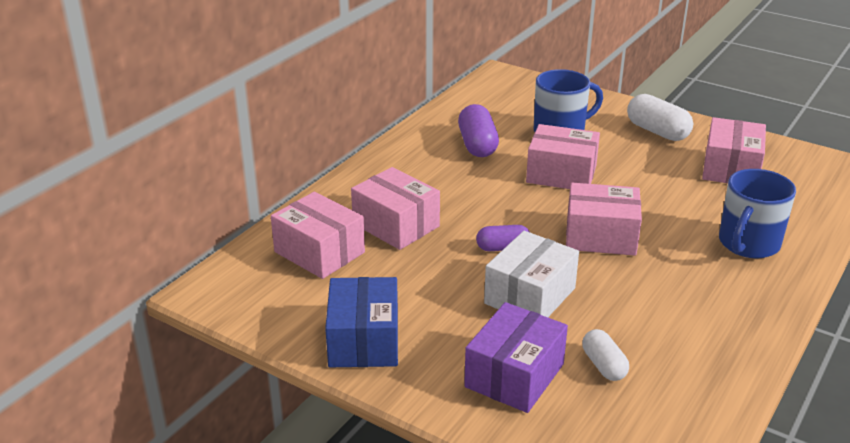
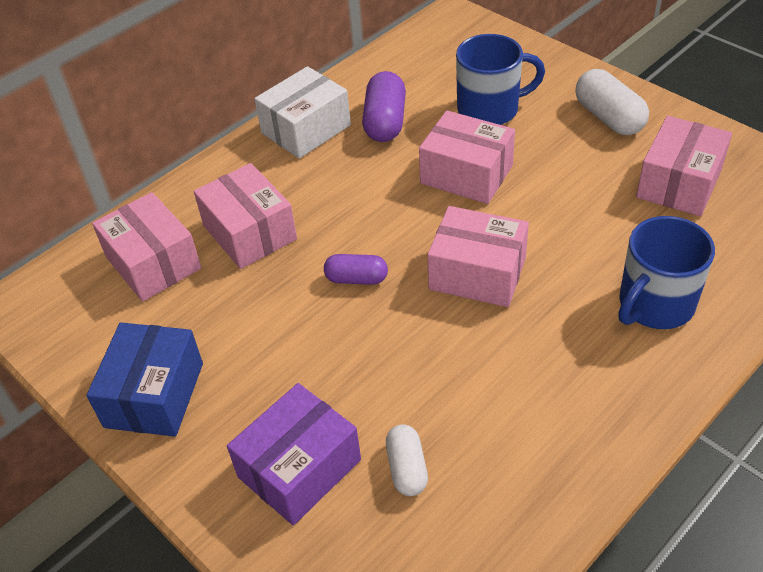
camera: 15 degrees right, 15 degrees up
(530, 296) = (361, 353): white box -> white box (306, 129)

